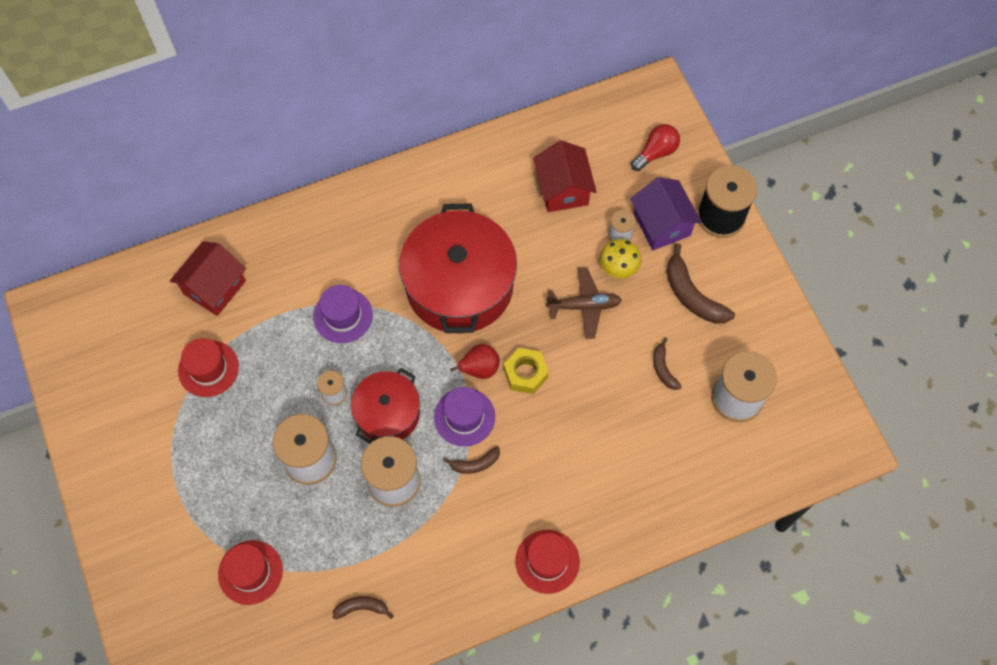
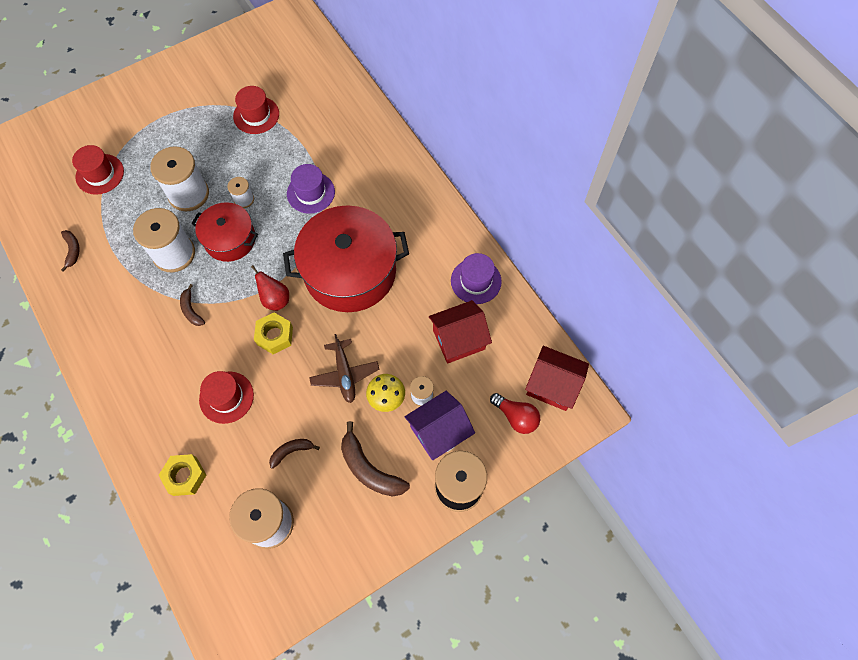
camera: 80 degrees right, 0 degrees up
(214, 287) = (323, 105): red house -> red house (552, 385)
(464, 417) = (231, 295): purple hat -> purple hat (476, 281)
(547, 561) = (110, 378): red hat -> red hat (226, 397)
(677, 480) = (185, 476): none -> yellow nut
(692, 295) = (369, 469): brown banana -> brown banana turned 90 degrees counterclockwise

